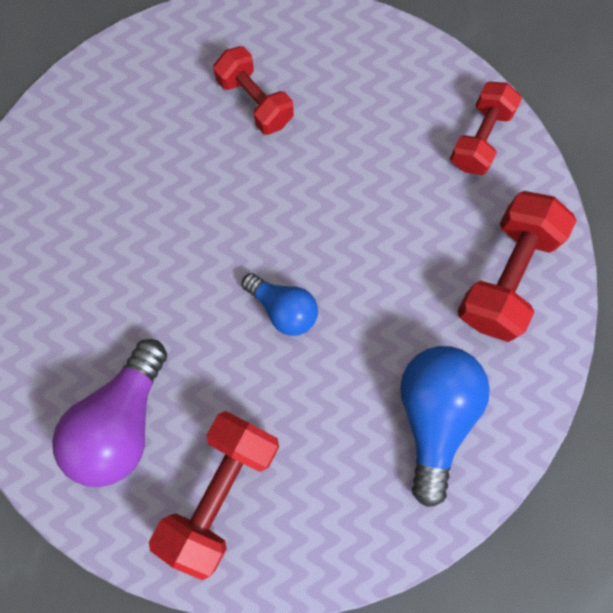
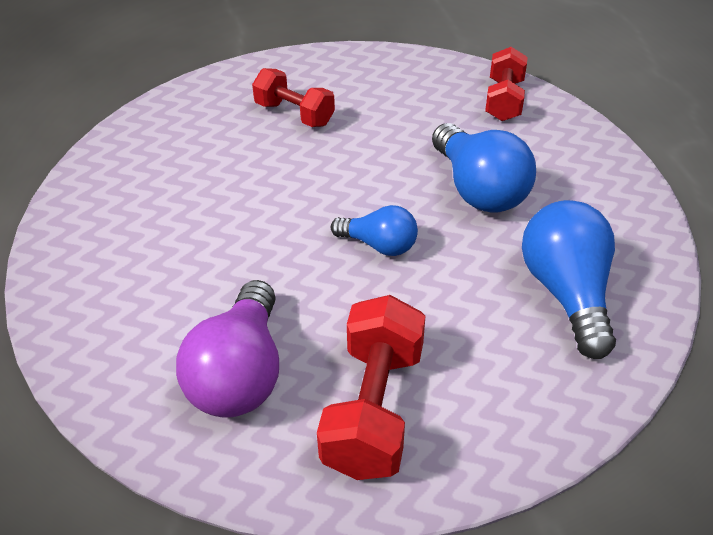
camera: 15 degrees left, 30 degrees down
(404, 262) = (479, 189): none -> blue light bulb
(506, 275) = (576, 179): red dumbbell -> none

